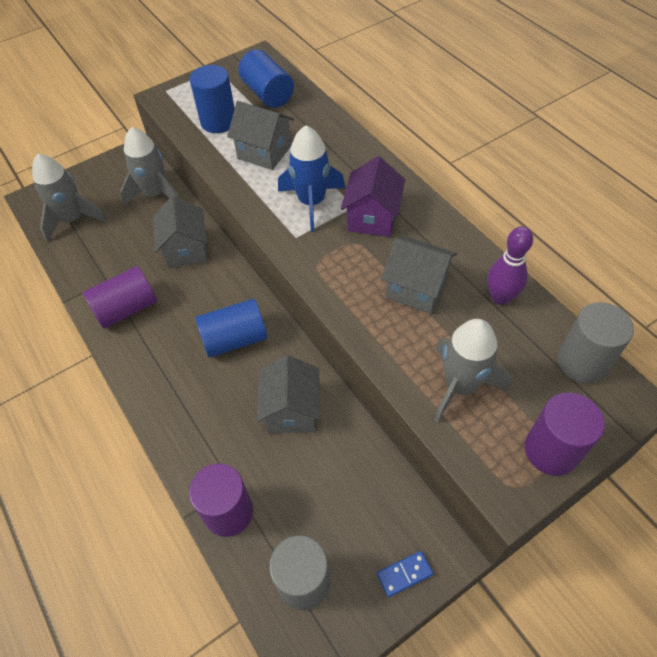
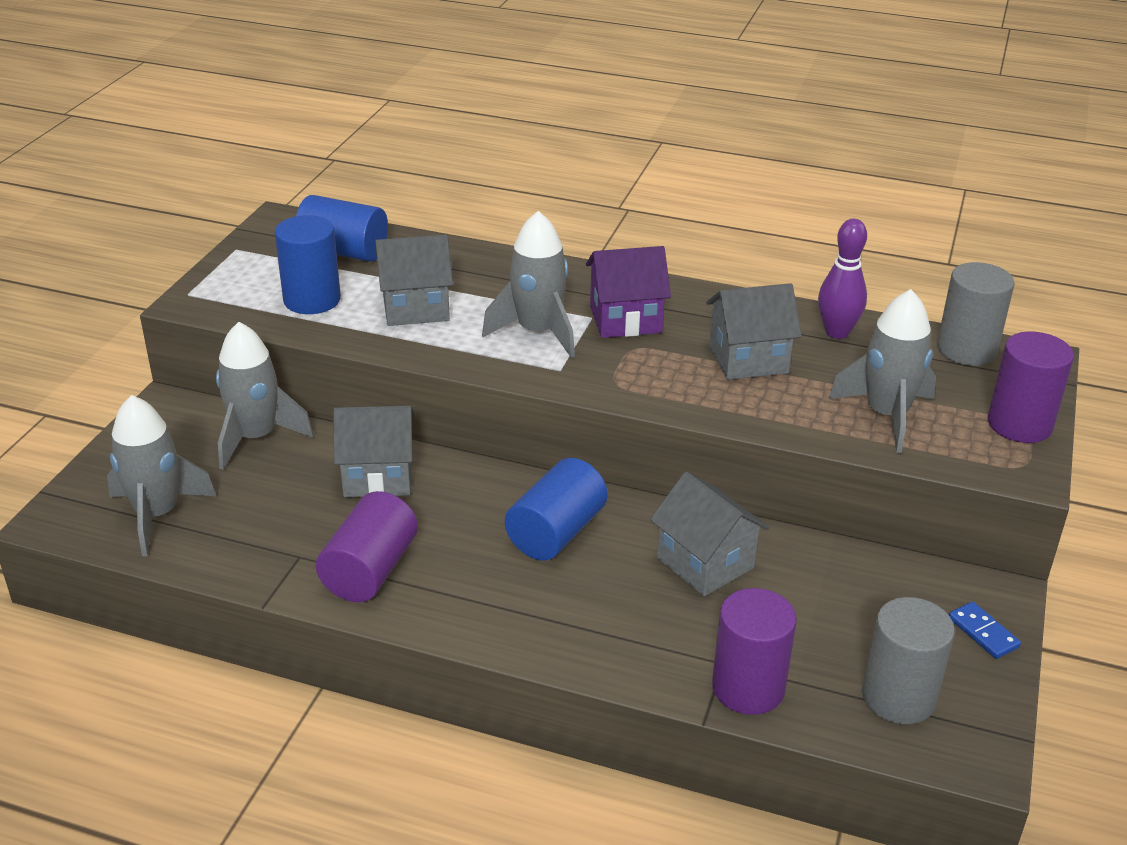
camera: 40 degrees left, 20 degrees down
(186, 250) = (378, 476): grey house -> grey house turned 45 degrees counterclockwise
(311, 202) = (538, 332): blue rocket -> grey rocket
(372, 218) = (625, 319): purple house -> purple house turned 75 degrees counterclockwise
(404, 574) = (983, 632): blue domino -> blue domino turned 60 degrees counterclockwise

